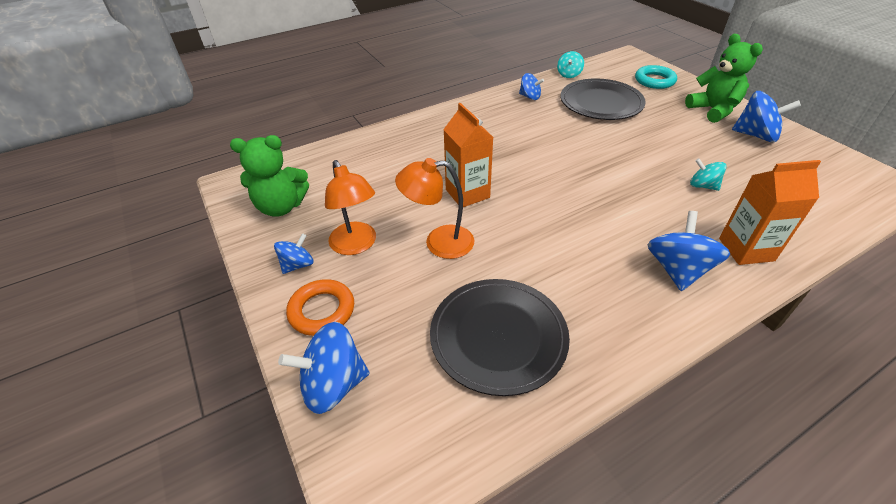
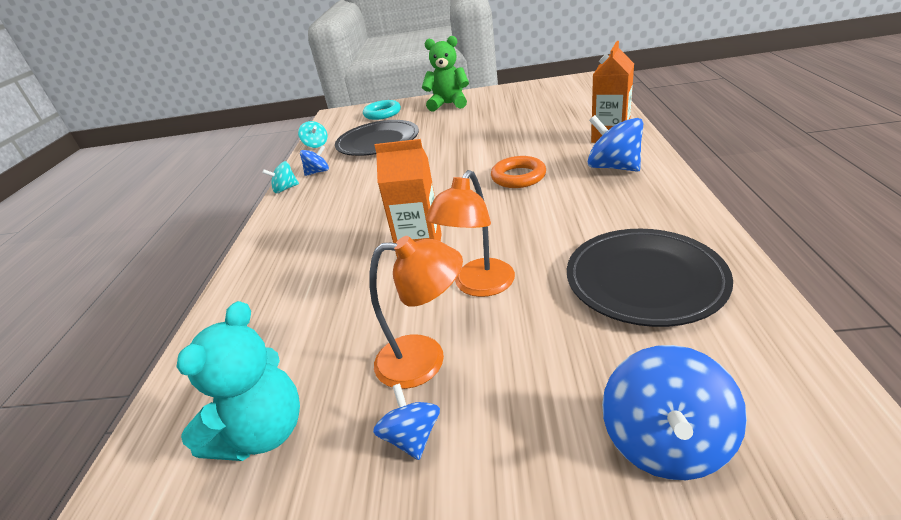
camera: 55 degrees left, 10 degrees down
(281, 207) = (263, 432): green teddy bear -> turquoise teddy bear
(322, 311) = (524, 426): orange ring -> orange ring (518, 177)
(702, 186) = (529, 132): turquoise spinning top -> turquoise spinning top (285, 189)
(755, 135) = (494, 99): blue spinning top -> none

